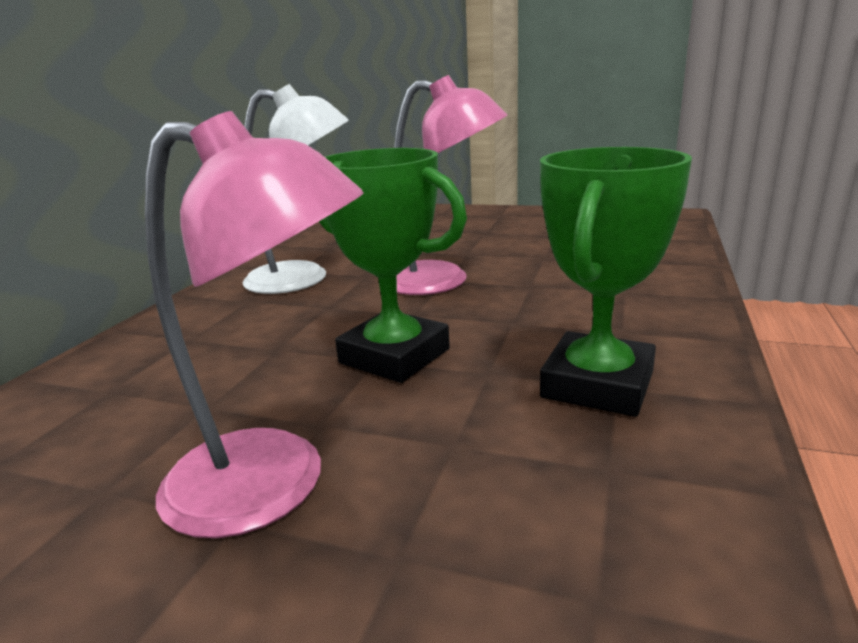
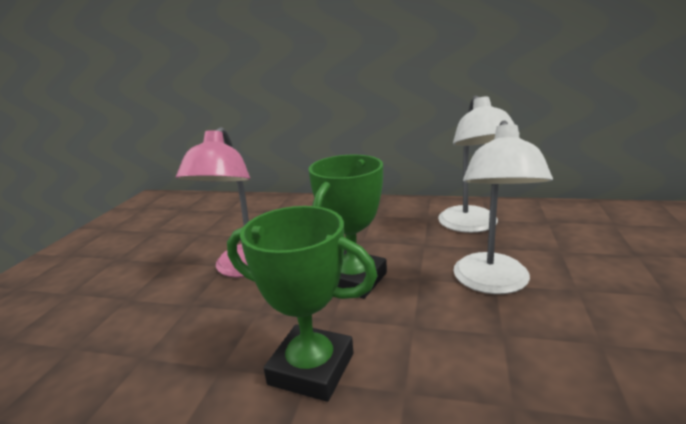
camera: 85 degrees right, 0 degrees up
(443, 281) = (492, 283): pink lamp -> white lamp

